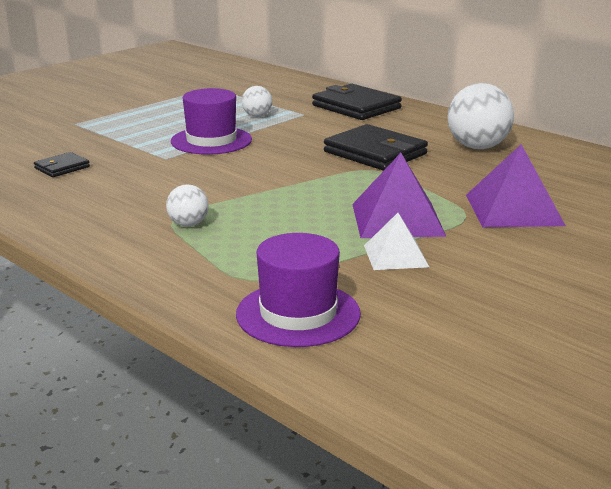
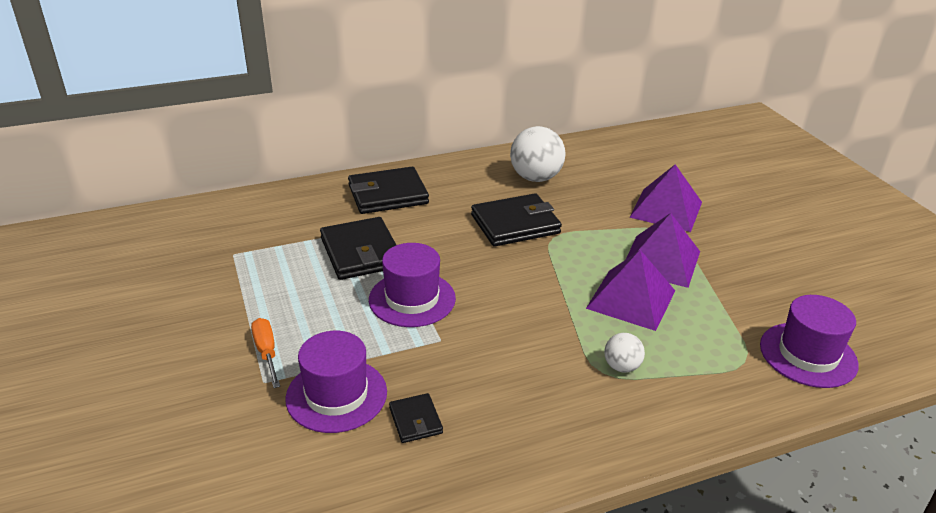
camera: 65 degrees left, 10 degrees up
(74, 142) = (336, 395): none -> purple hat
(106, 118) = (266, 352): none -> orange screwdriver
(257, 116) = (361, 252): white ball -> black wallet
(305, 215) = (631, 299): none -> purple pyramid
(395, 256) = (725, 282): white pyramid -> none

